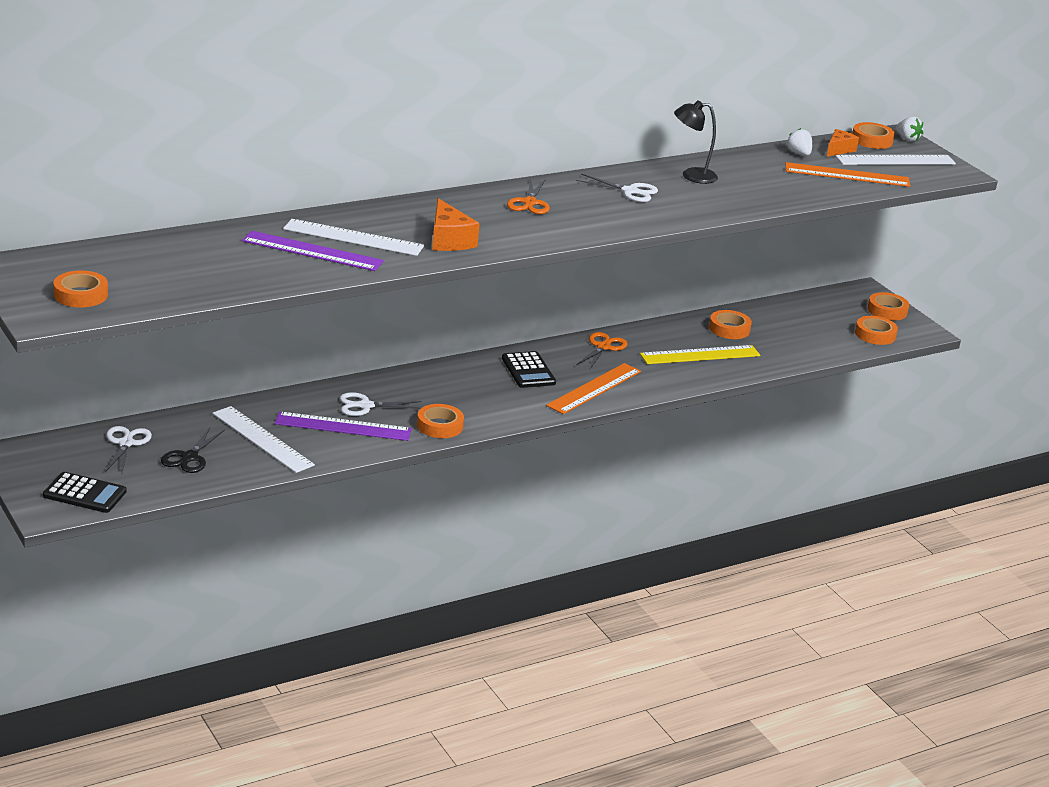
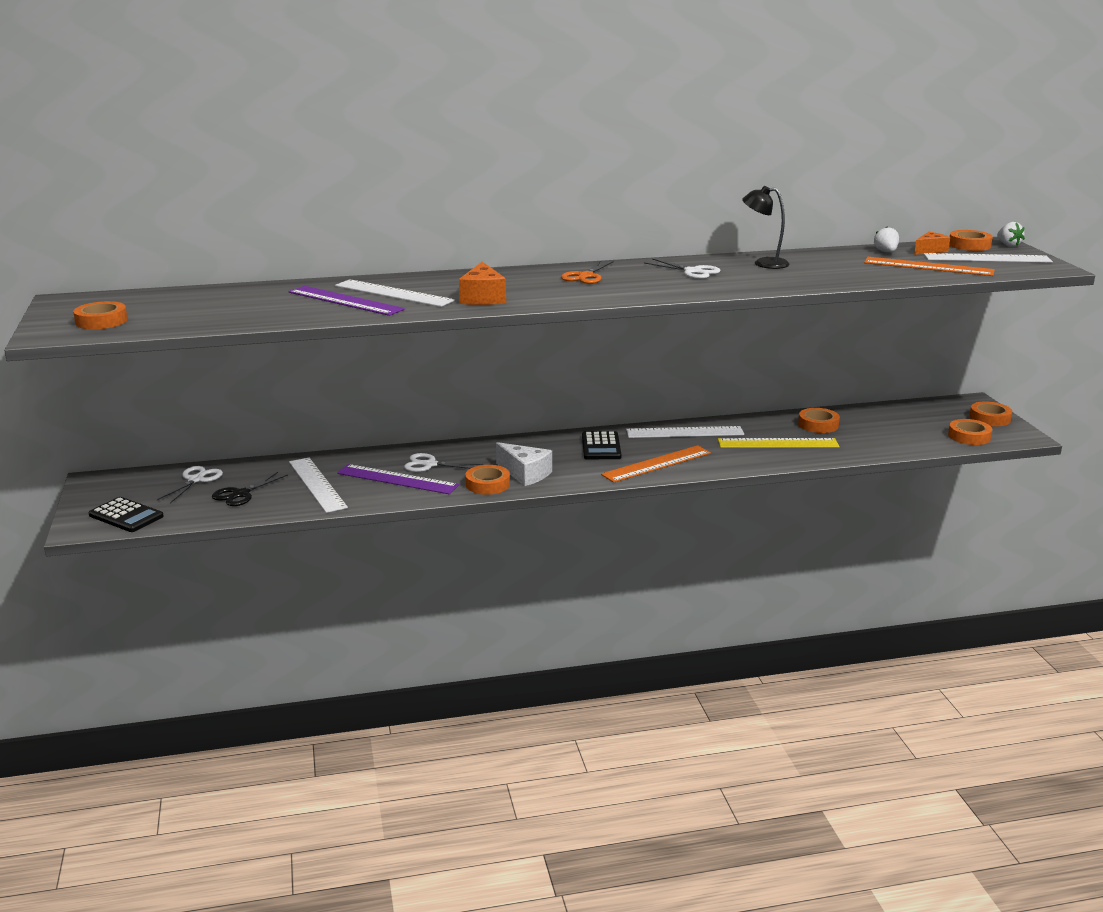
camera: 20 degrees right, 5 degrees down
(470, 410) = (525, 474): none -> white cheese
(603, 347) = (684, 432): orange scissors -> white ruler

